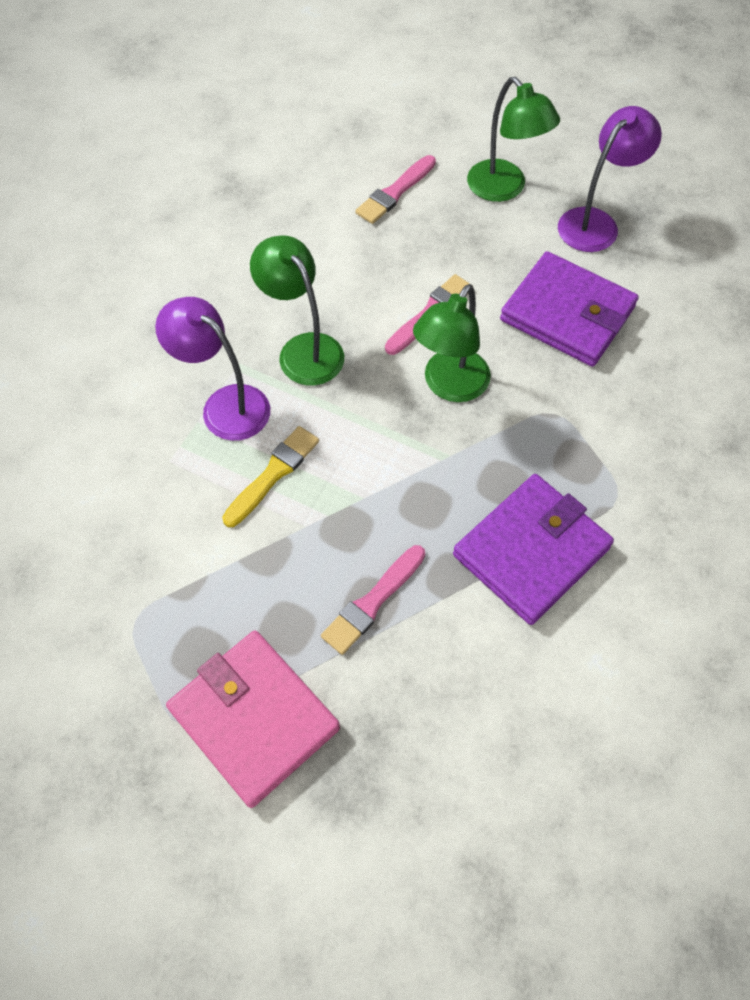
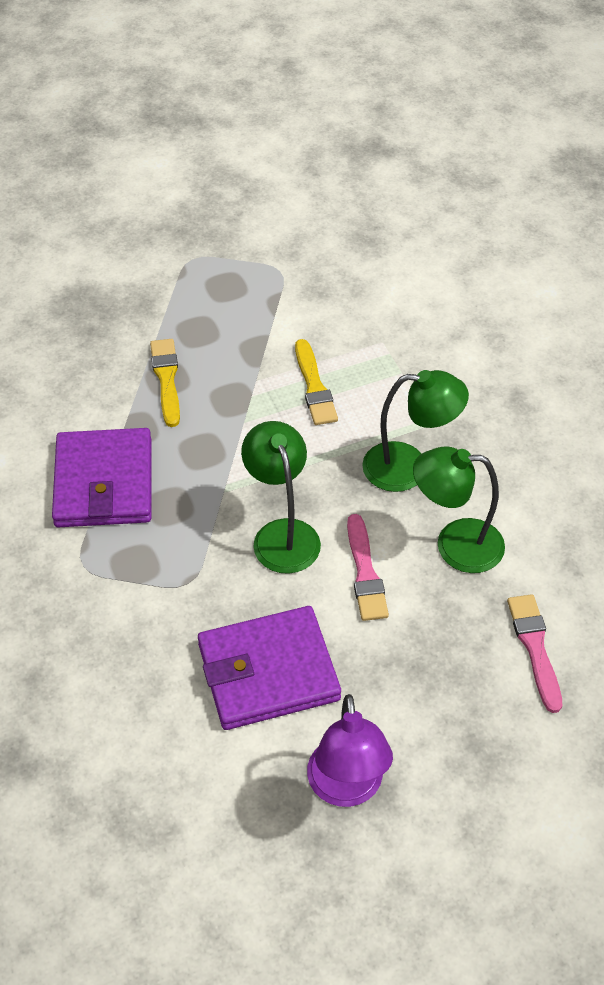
camera: 130 degrees right, 10 degrees down
(225, 405) = (401, 394): purple lamp -> none
(254, 718) = (160, 288): pink wallet -> none
(372, 602) = (166, 379): pink brush -> yellow brush
(504, 189) = (461, 744): green lamp -> green lamp (455, 545)

